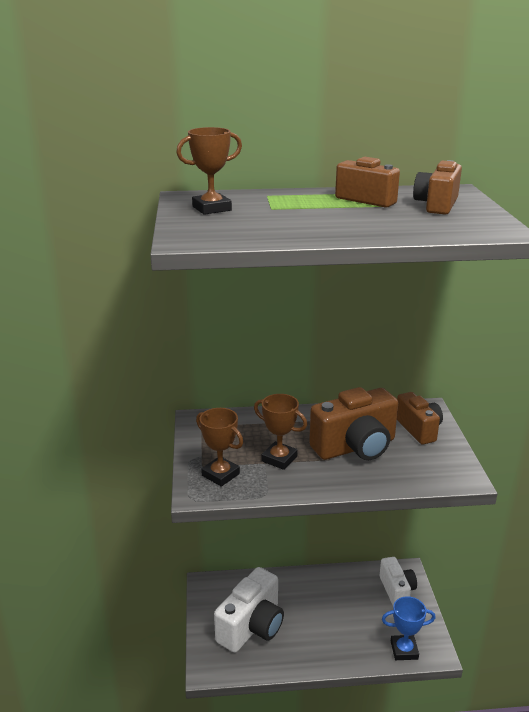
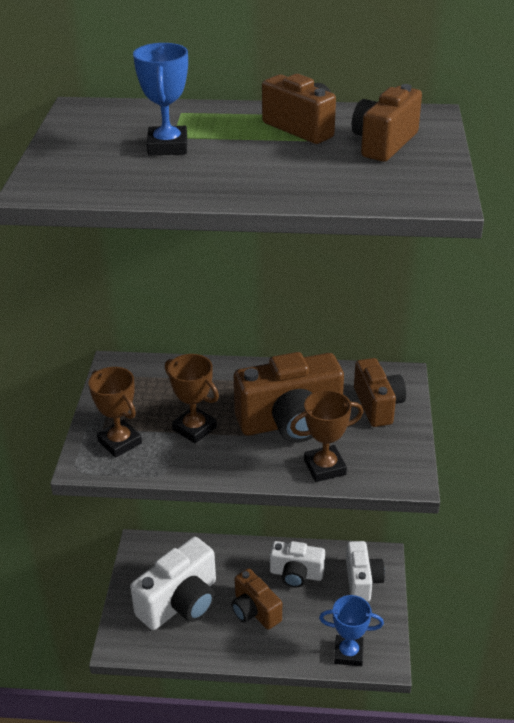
camera: 10 degrees right, 10 degrees up
(211, 208) = (101, 133): brown trophy -> brown trophy (325, 467)
(271, 213) = (167, 146): none -> blue trophy
(316, 625) = (255, 611): none -> brown camera
(342, 591) = (296, 574): none -> white camera

